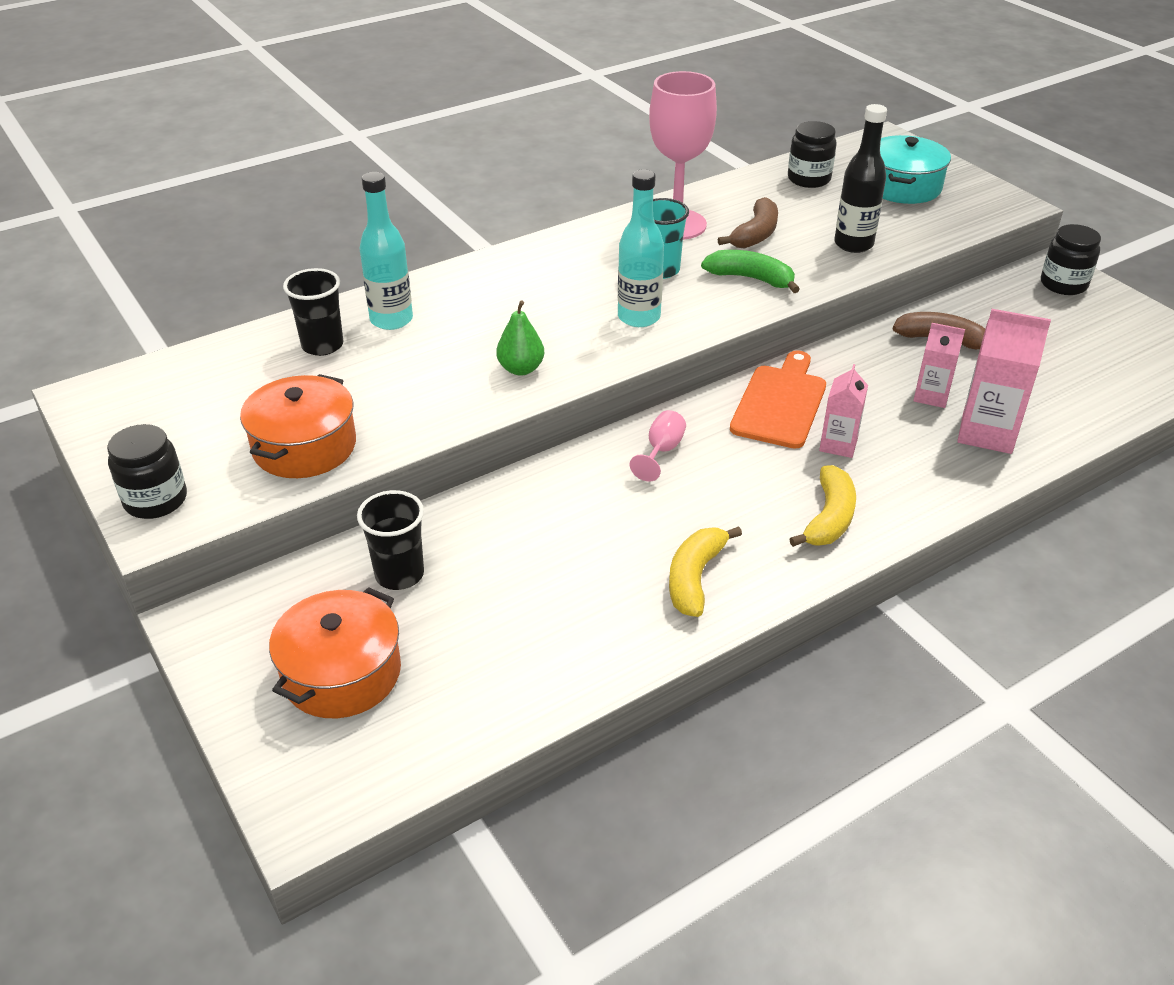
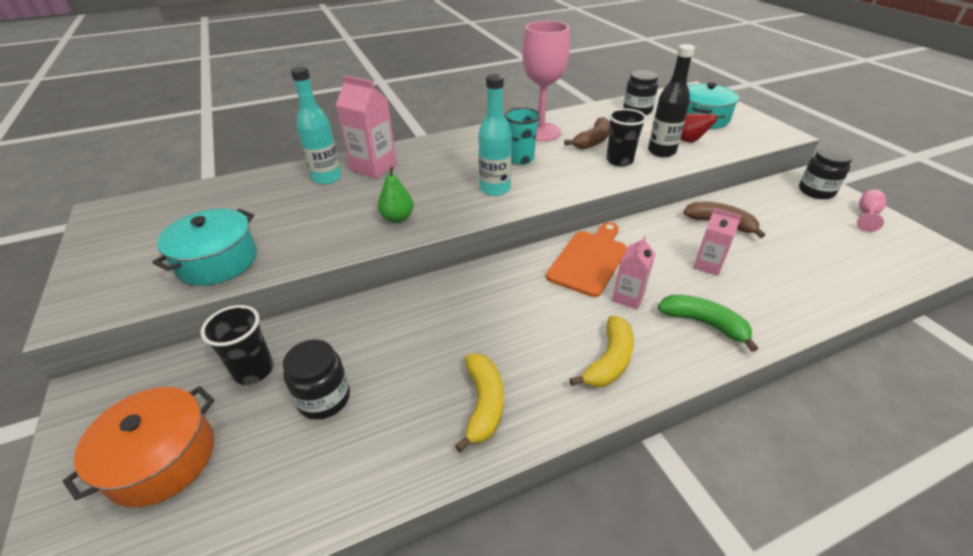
camera: 10 degrees right, 0 degrees up
(155, 500) = (89, 292): black jar -> black jar (324, 398)
(304, 446) = (217, 261): orange pot -> turquoise pot
(322, 345) = (273, 191): black cup -> black cup (619, 161)
(661, 451) = (490, 289): pink goblet -> pink goblet (866, 215)
(695, 578) = (483, 404): yellow banana -> yellow banana turned 150 degrees clockwise
(750, 279) = (582, 169): green banana -> green banana (704, 323)
(890, 225) = (690, 141): none -> red pear
(987, 433) = (751, 299): pink carton -> pink carton (373, 167)

